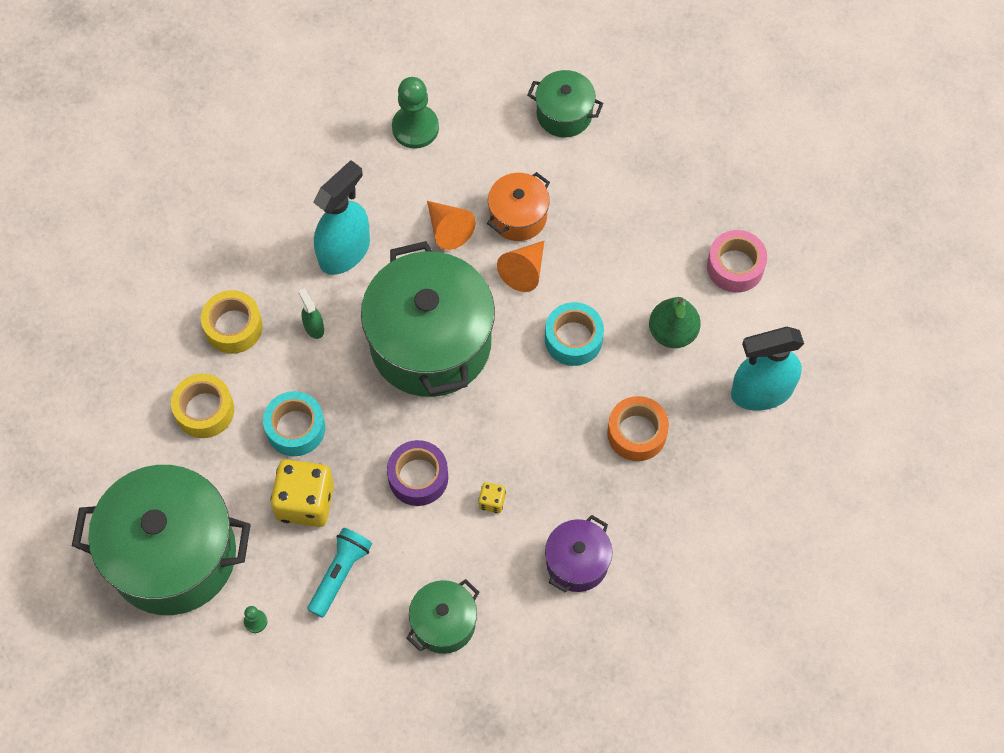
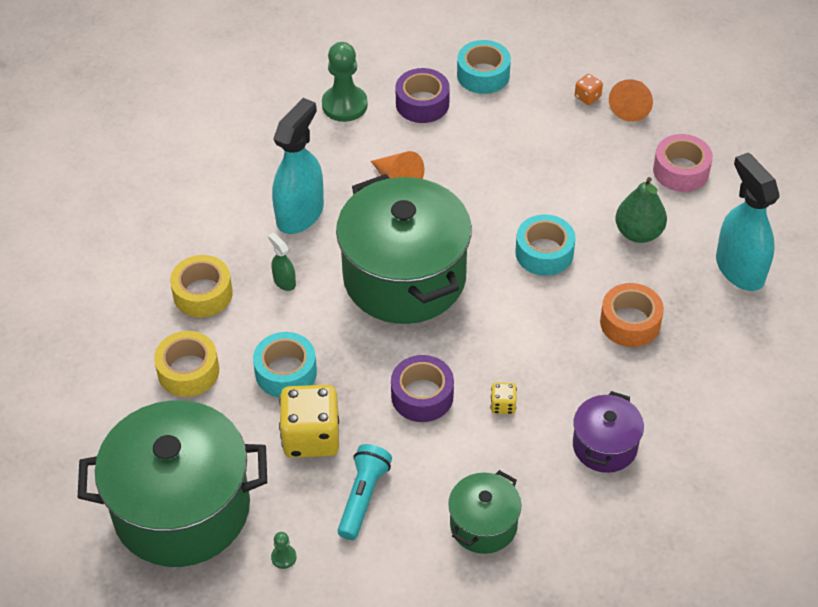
camera: 10 degrees left, 15 degrees down
(494, 139) = (422, 103): none -> purple tape
(518, 216) = (462, 161): orange pot -> none
(524, 271) = (480, 204): orange cone -> orange cone (631, 106)
(564, 114) = (483, 75): green pot -> turquoise tape
(664, 160) = (587, 97): none -> orange dice
(761, 392) = (739, 269): turquoise spray bottle -> turquoise spray bottle turned 90 degrees clockwise

